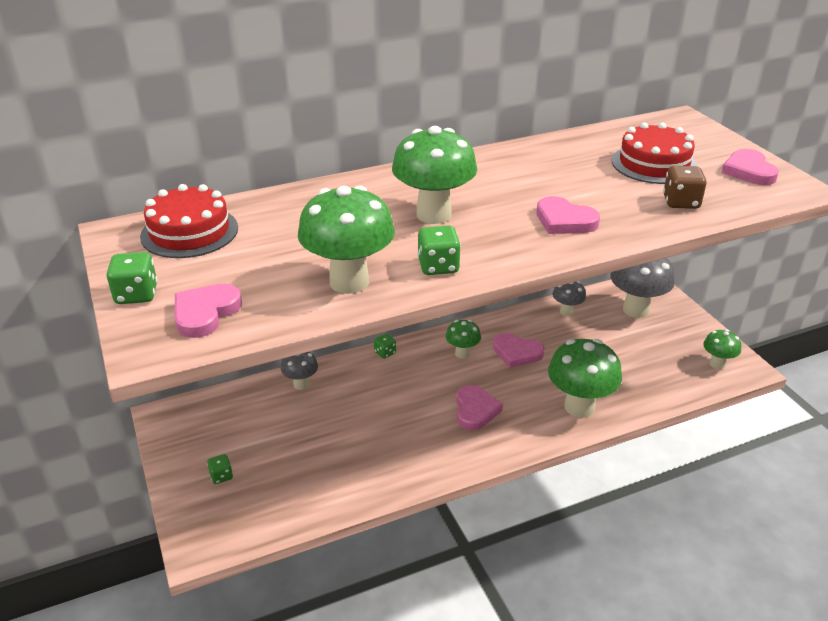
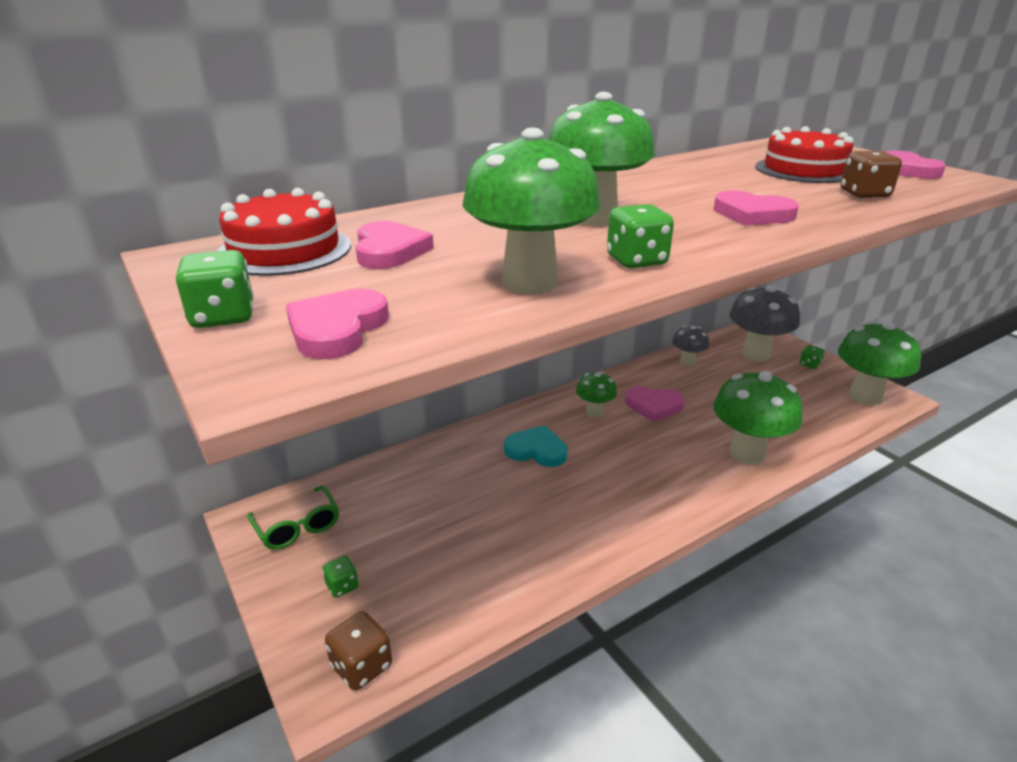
camera: 10 degrees left, 5 degrees down
(197, 426) = (297, 527): none -> green glasses
(223, 534) = (361, 666): none -> brown dice
(301, 384) = (418, 463): grey mushroom -> none
(385, 353) = (507, 420): green dice -> green dice (809, 365)
(400, 383) = (536, 450): none -> turquoise heart
(475, 410) = (633, 470): pink heart -> pink heart (389, 251)
(717, 364) = (865, 396): green mushroom -> green mushroom, size x1.87

